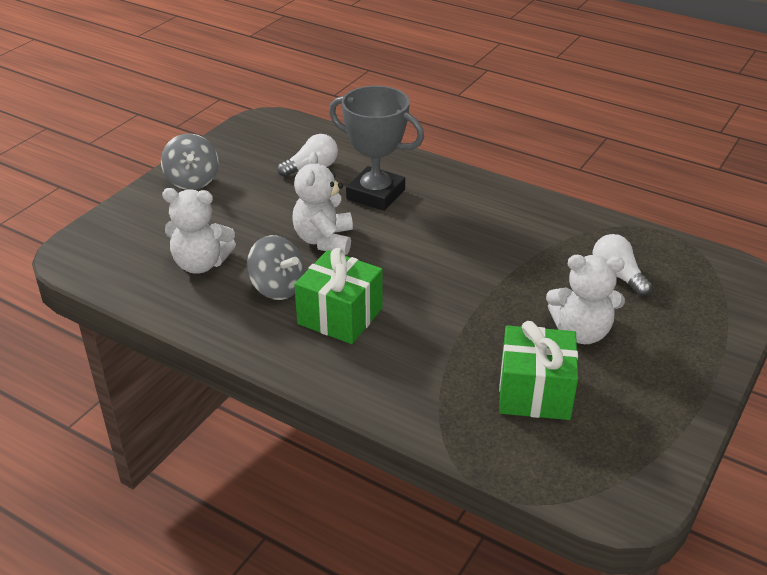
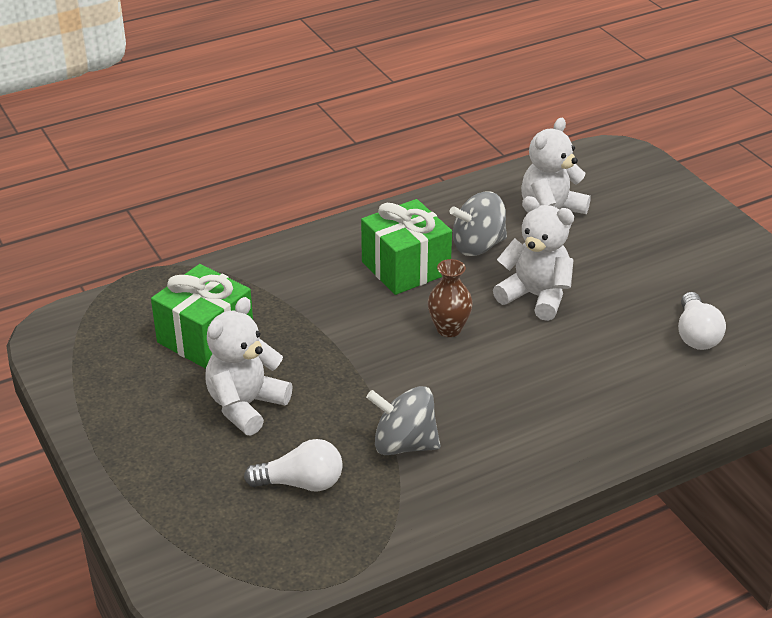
camera: 120 degrees right, 0 degrees up
(192, 181) = (716, 244): grey spinning top -> grey spinning top (404, 444)
(375, 194) = (603, 363): grey trophy -> none
(400, 267) = (449, 329): none -> brown vase

